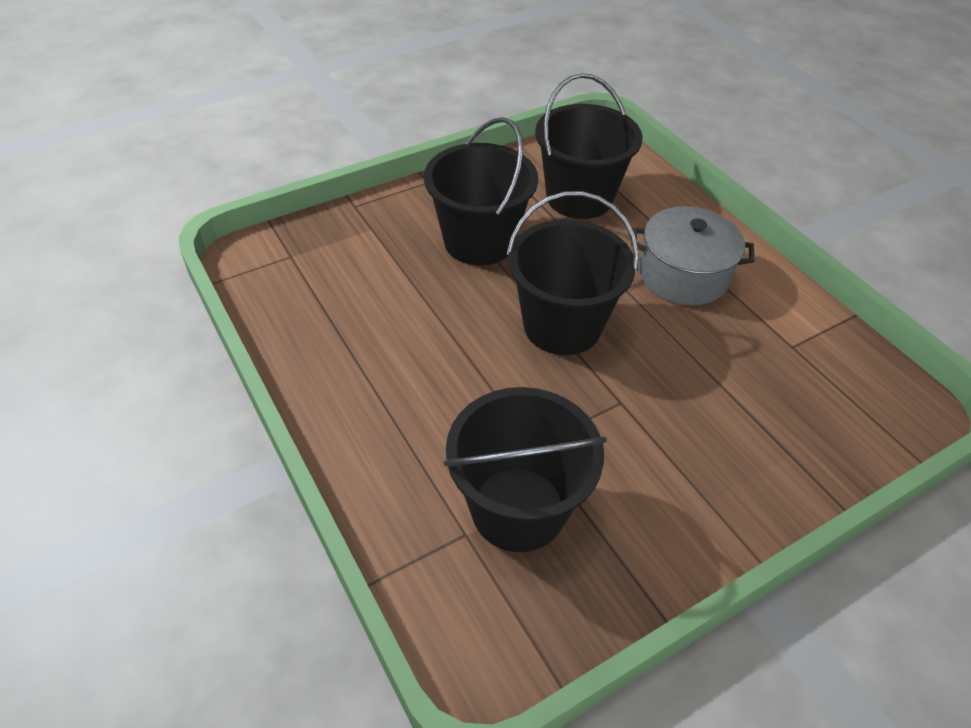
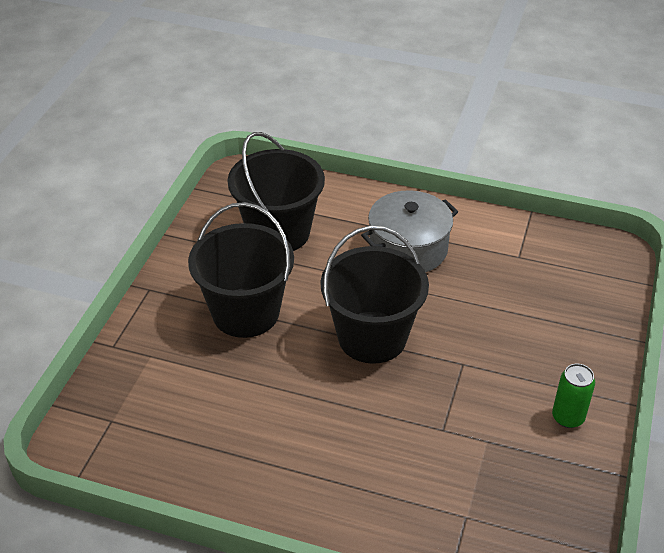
camera: 40 degrees left, 5 degrees down
(518, 508) = (478, 477): black bucket -> none
(673, 524) = (568, 417): none -> green can

